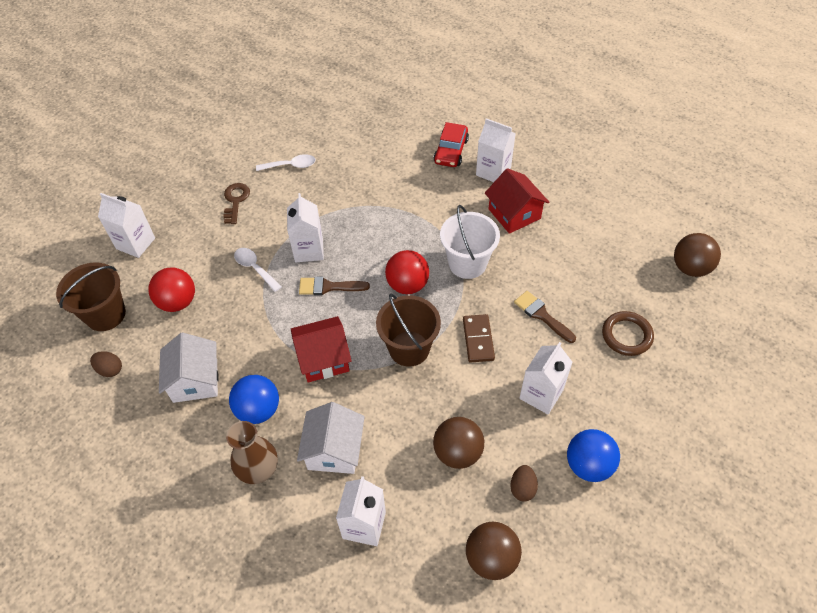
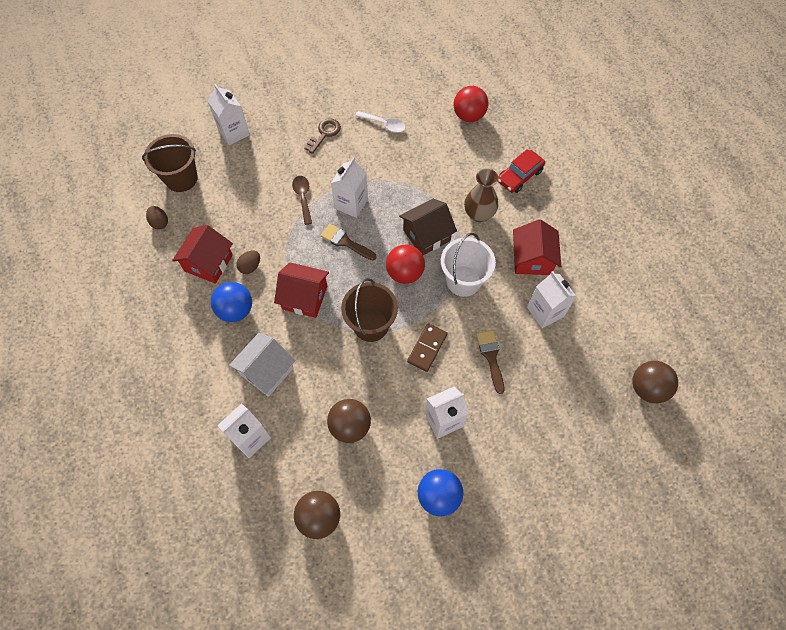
camera: 30 degrees right, 10 degrees up
(178, 302) = (234, 195): red ball -> red ball (469, 116)
(195, 380) = (208, 263): white house -> red house
(255, 268) = (303, 197): white spoon -> brown spoon
(258, 469) = (208, 354): brown vase -> brown vase (479, 214)
(403, 241) = (426, 235): none -> brown house
(493, 171) = (541, 212): white carton -> white carton (545, 312)
(522, 488) = (377, 481): brown egg -> brown egg (250, 267)
(626, 335) = (547, 413): brown ring -> none

